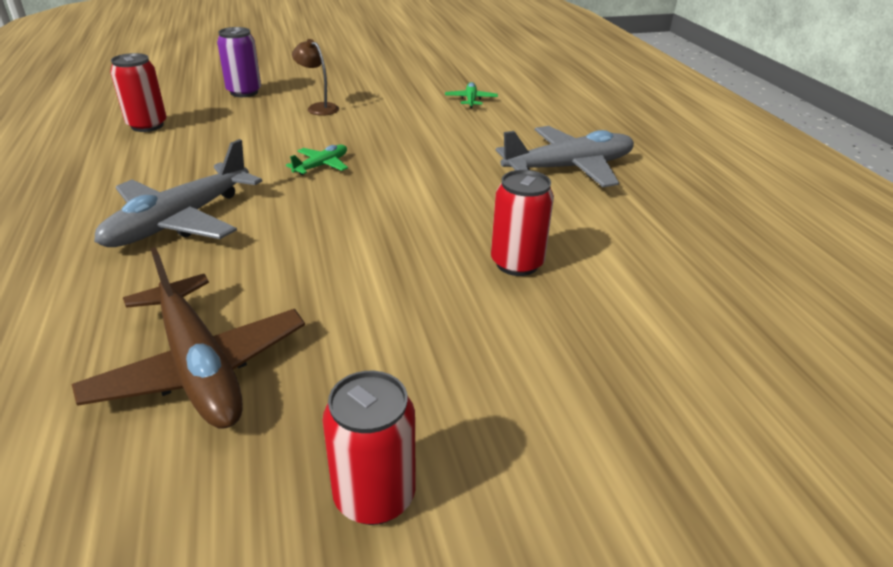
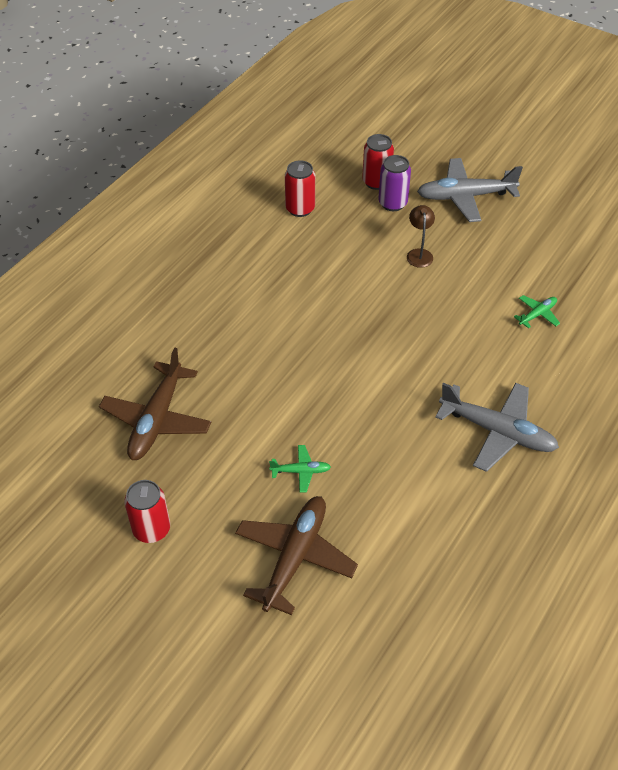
camera: 50 degrees right, 15 degrees up
(180, 221) = (235, 315): grey plane -> grey plane (465, 196)
(321, 166) = (351, 318): green plane -> green plane (301, 471)
(517, 263) = (352, 475): red can -> red can (376, 182)
(590, 369) = (295, 557): none -> brown plane

